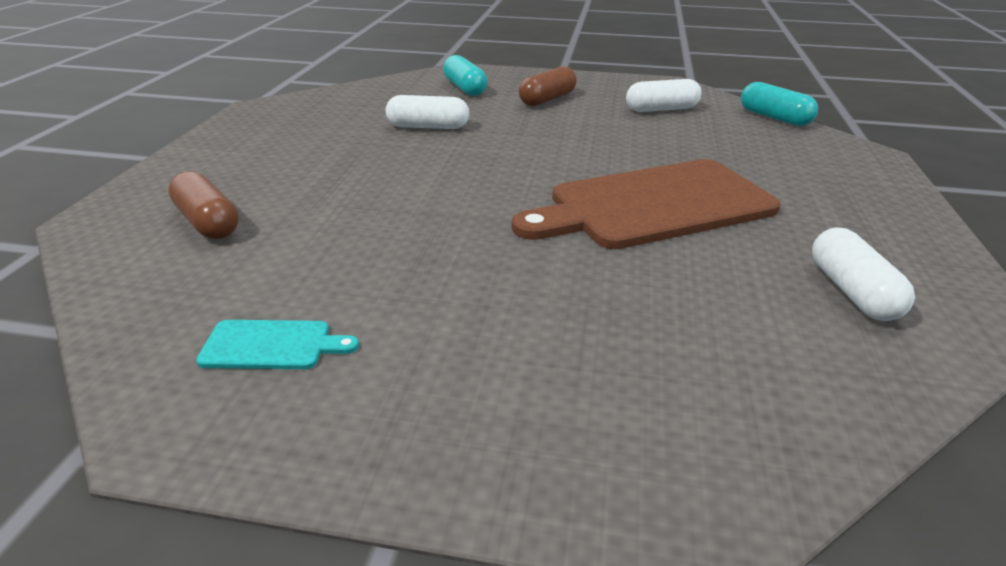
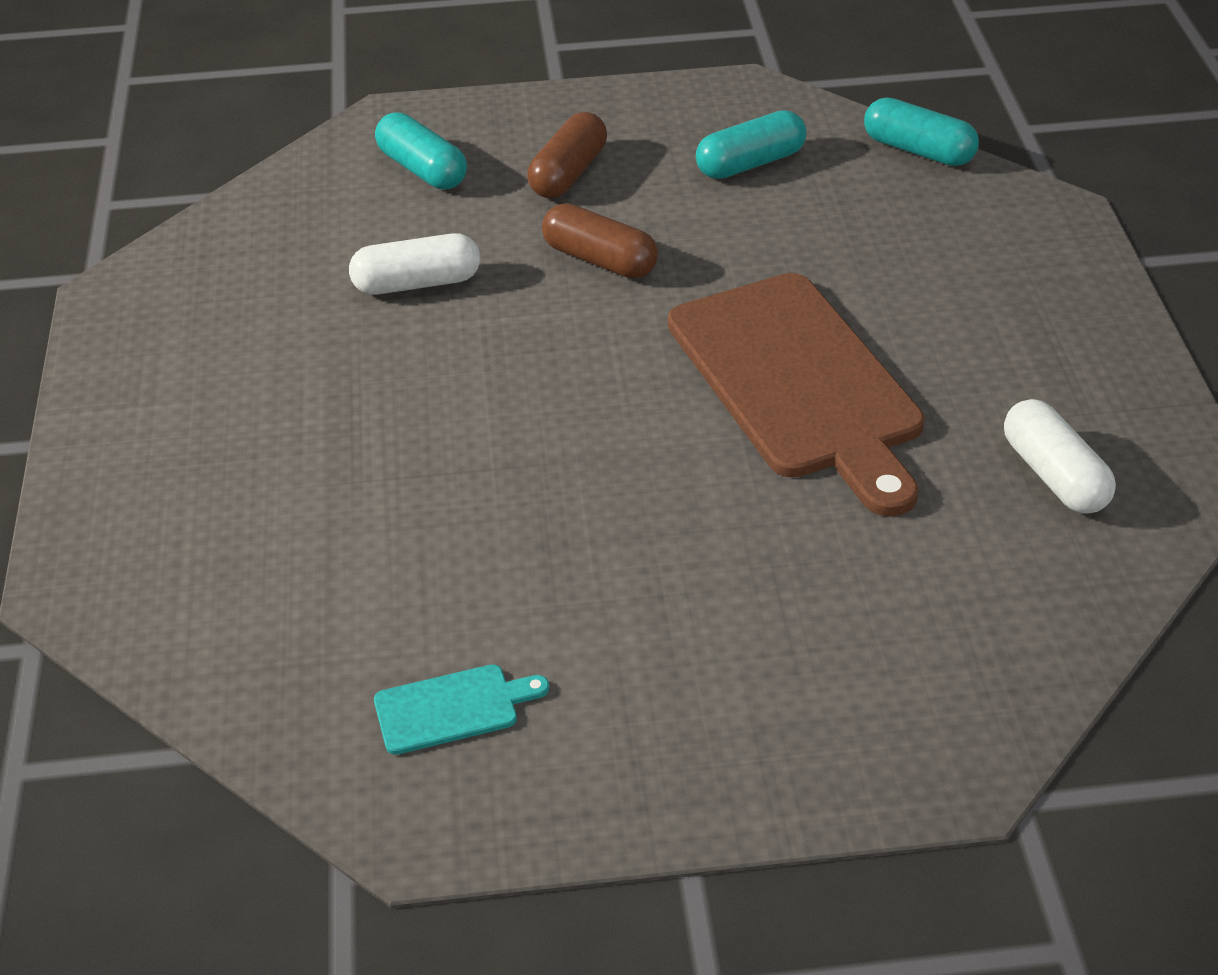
camera: 15 degrees left, 10 degrees up
(208, 222) = (232, 550): brown capsule -> brown capsule (600, 260)
(653, 205) = (799, 383): brown cutting board -> brown cutting board turned 75 degrees counterclockwise
(661, 109) = (750, 163): white capsule -> turquoise capsule

